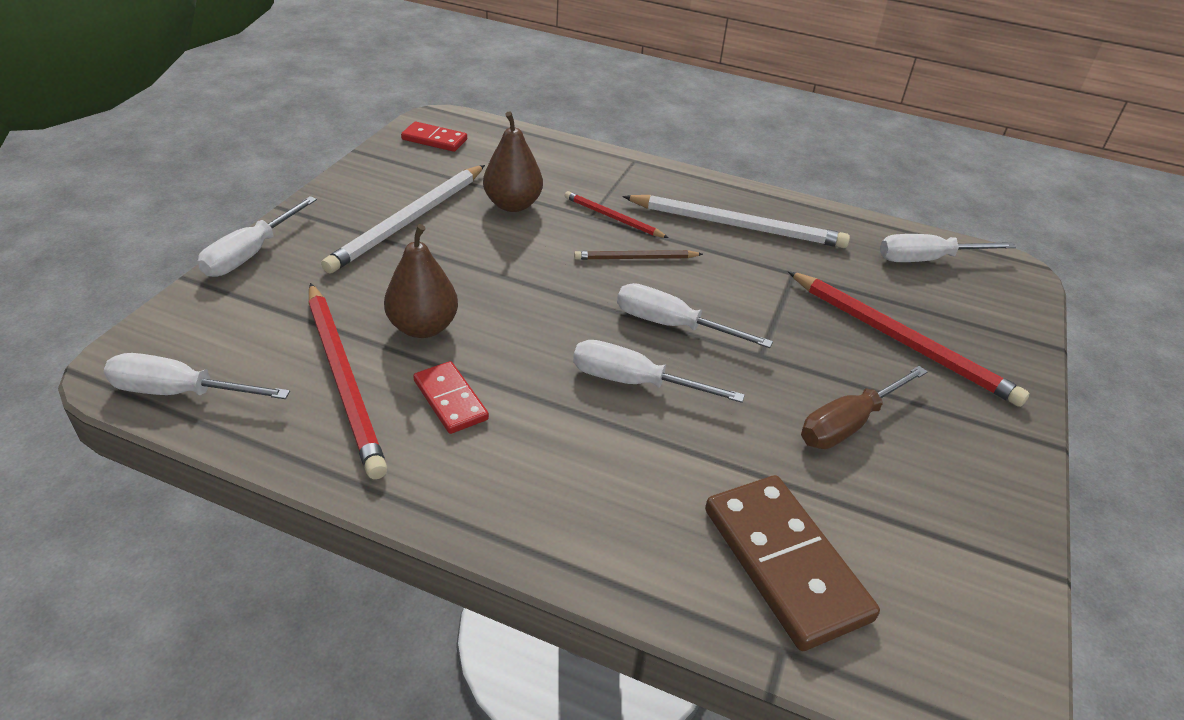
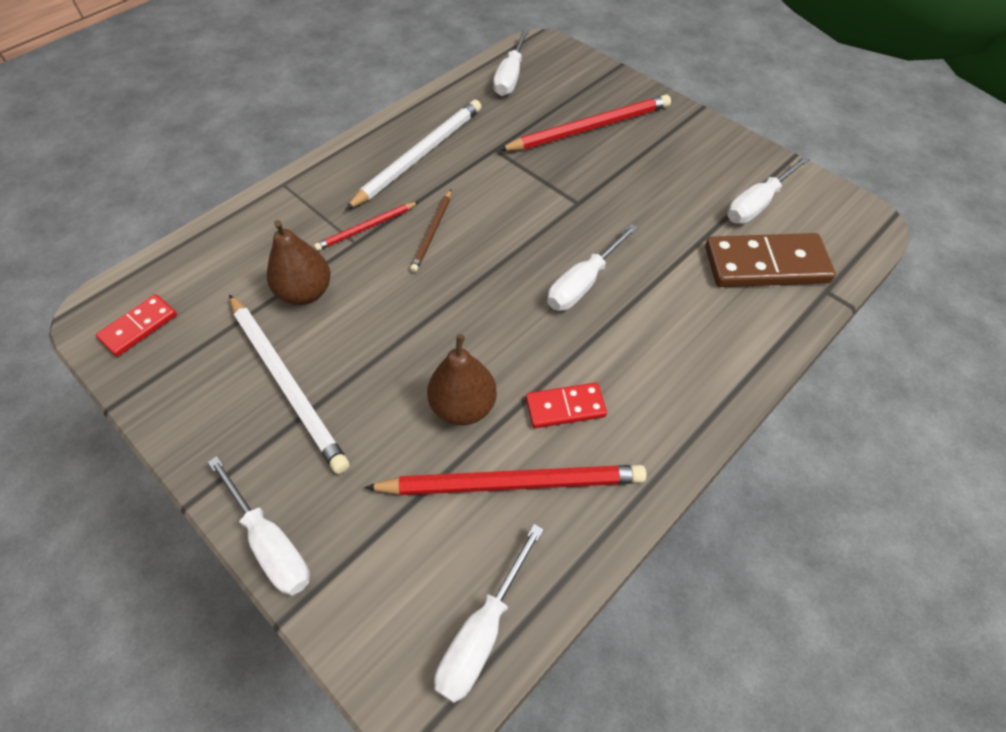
camera: 65 degrees left, 15 degrees up
(672, 325) = (527, 239): white screwdriver -> white screwdriver (757, 204)
(848, 424) = (659, 187): brown screwdriver -> none

